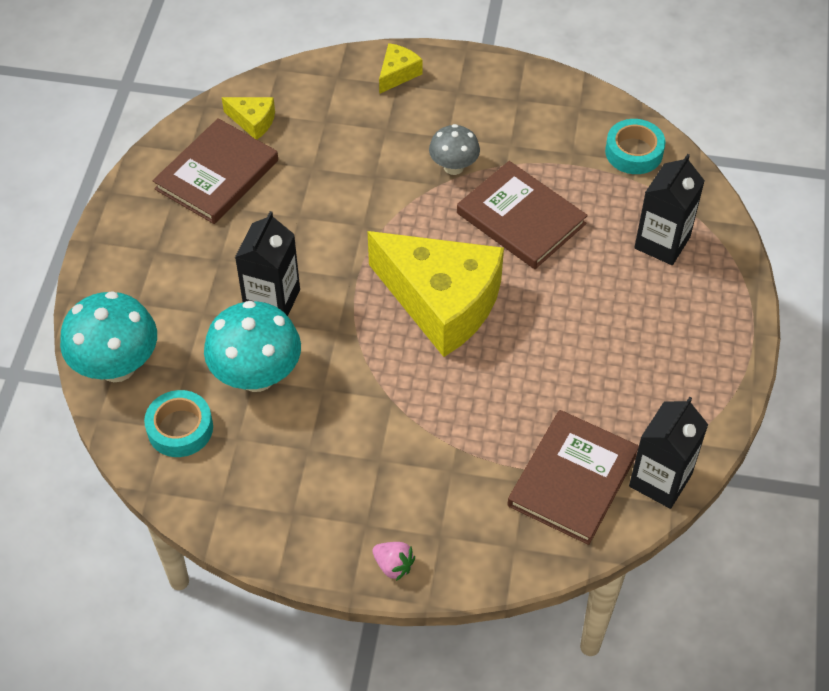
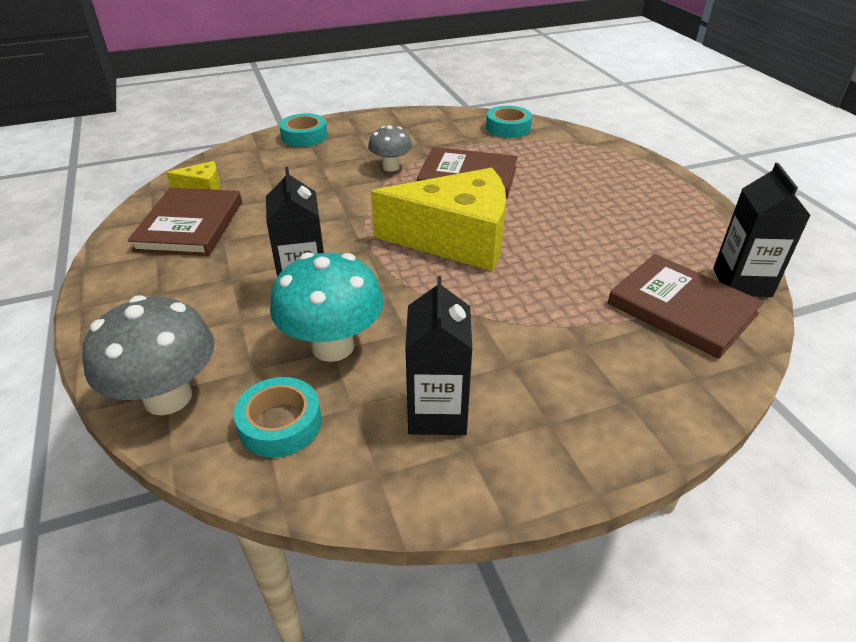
camera: 30 degrees left, 15 degrees down
(117, 366) = (168, 397): turquoise mushroom -> grey mushroom
(393, 565) = (611, 447): pink strawberry -> none
(397, 74) = (304, 136): yellow cheese -> turquoise tape
(573, 479) = (681, 309): brown book -> brown book turned 45 degrees counterclockwise
(662, 242) = (576, 160): black carton -> black carton (437, 413)

